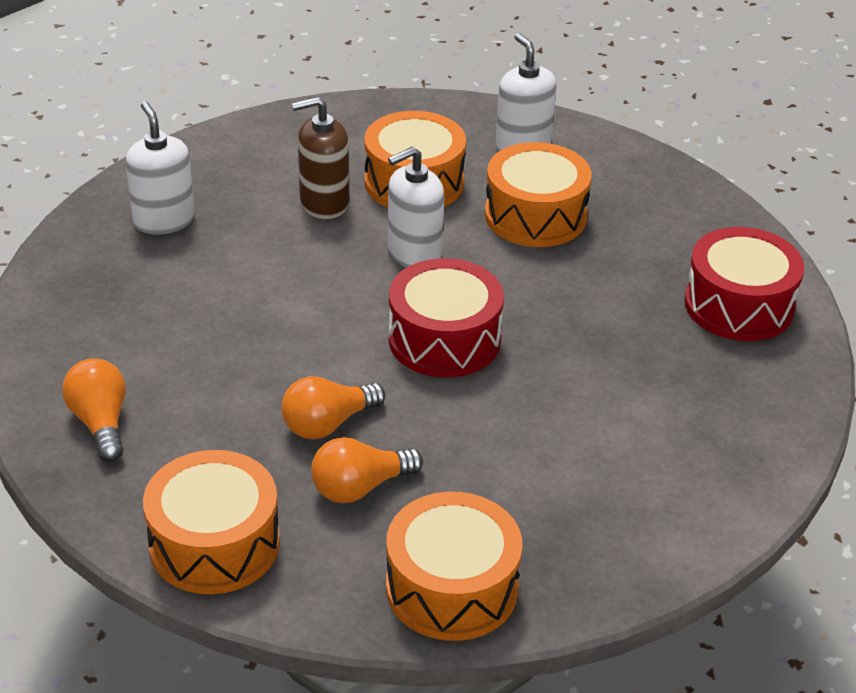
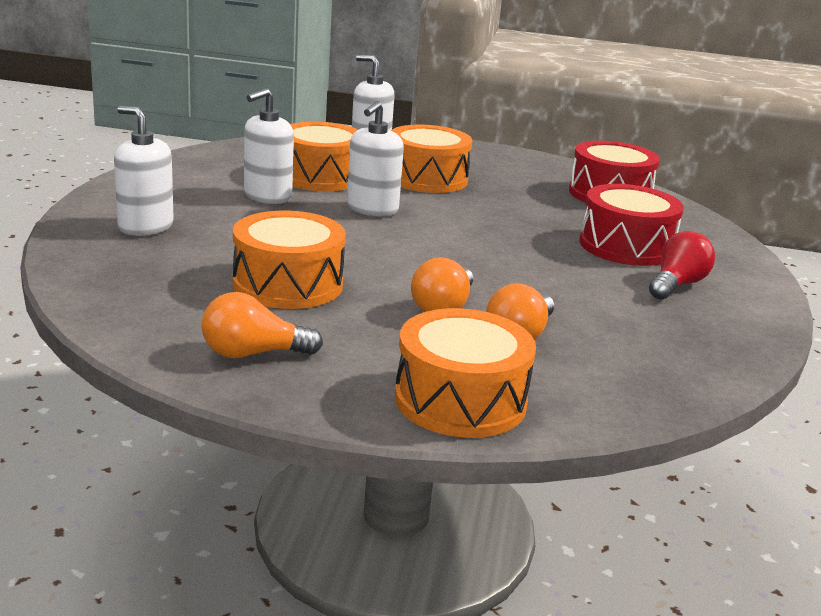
camera: 35 degrees left, 15 degrees down
(100, 423) = (253, 353): orange light bulb -> orange light bulb turned 45 degrees counterclockwise
(324, 203) = (267, 196): brown soap dispenser -> white soap dispenser
(444, 339) = (458, 245): red drum -> red drum (626, 246)
(452, 588) = (667, 370): orange drum -> orange drum (288, 284)
(623, 479) = (676, 285): none -> red light bulb

